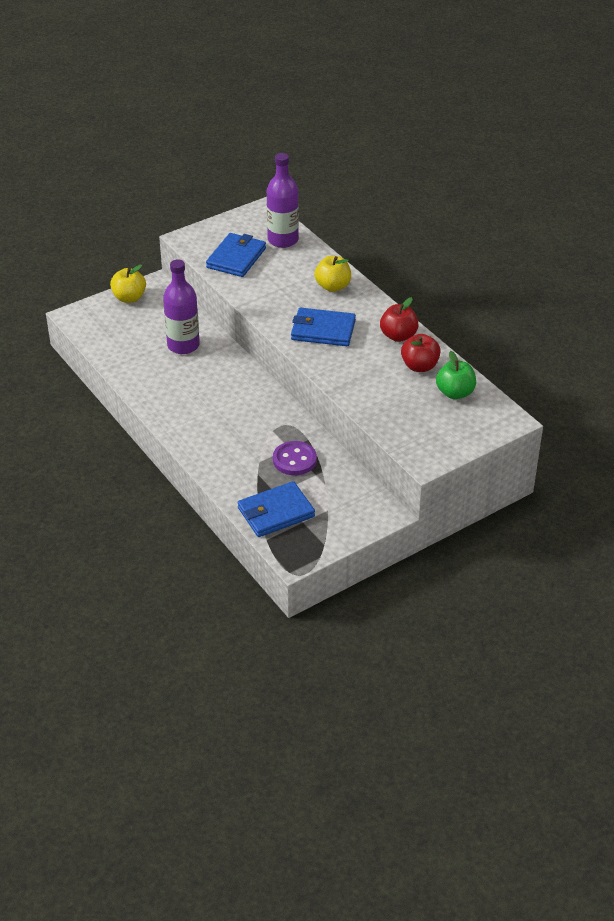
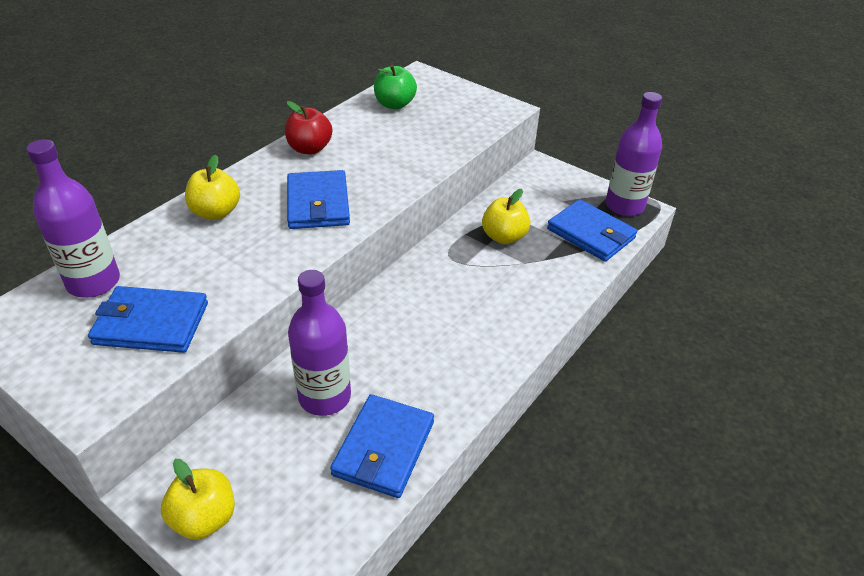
camera: 110 degrees left, 0 degrees up
(134, 361) = (383, 448): none -> blue wallet
(294, 460) = (504, 237): purple button -> yellow apple
(304, 549) = (624, 206): none -> purple bottle
(419, 366) = (360, 129): red apple -> none

